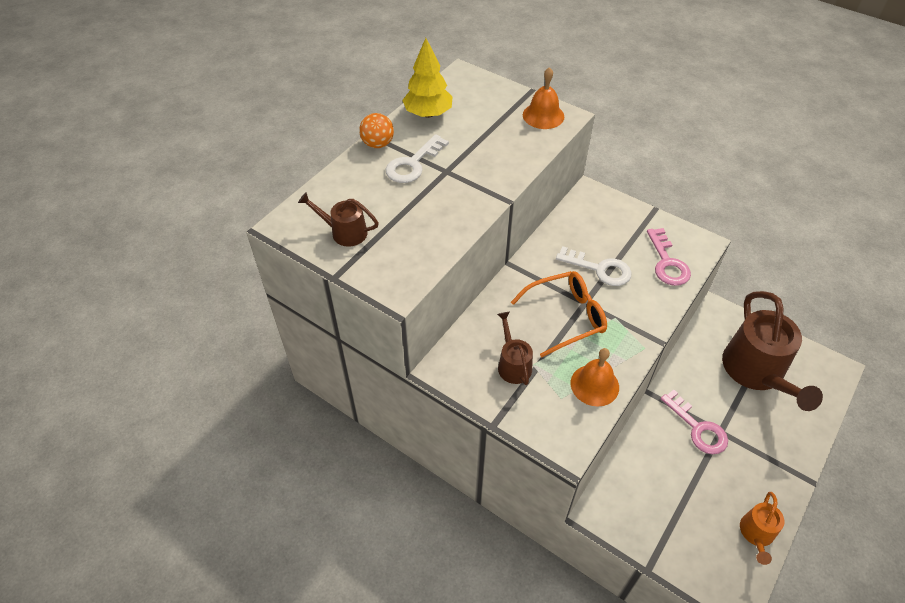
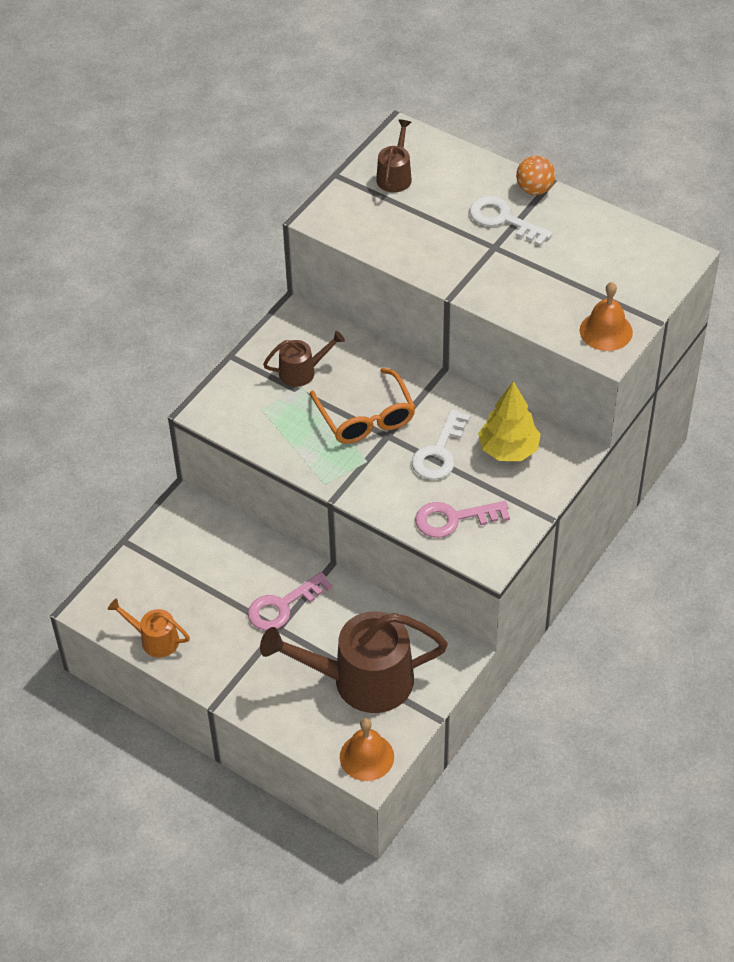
camera: 90 degrees right, 0 degrees up
(428, 114) = (595, 227): yellow tree -> yellow tree (508, 449)
(594, 385) = (276, 436): orange bell -> orange bell (366, 756)

